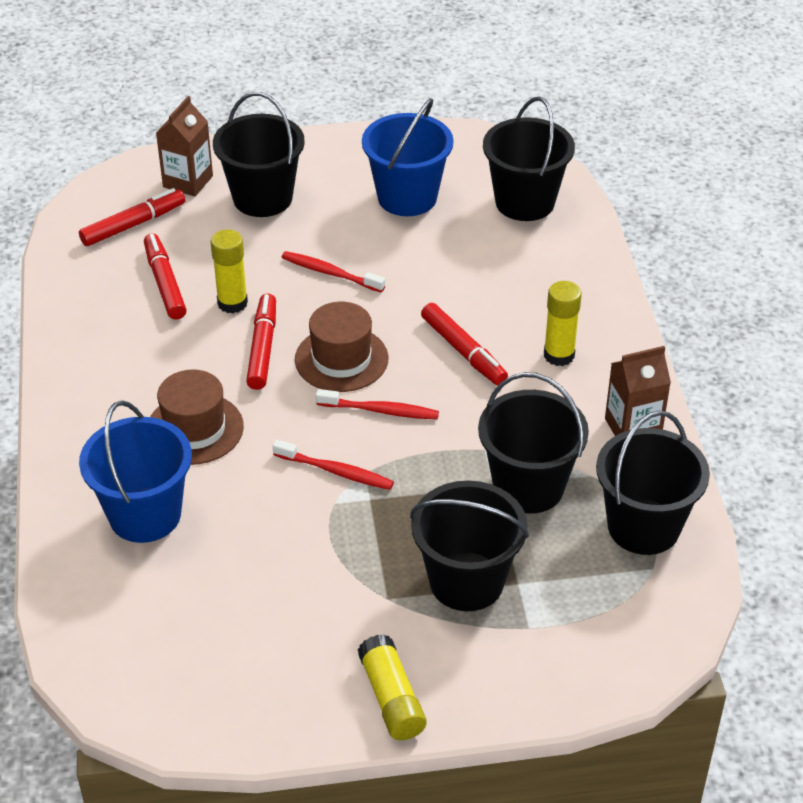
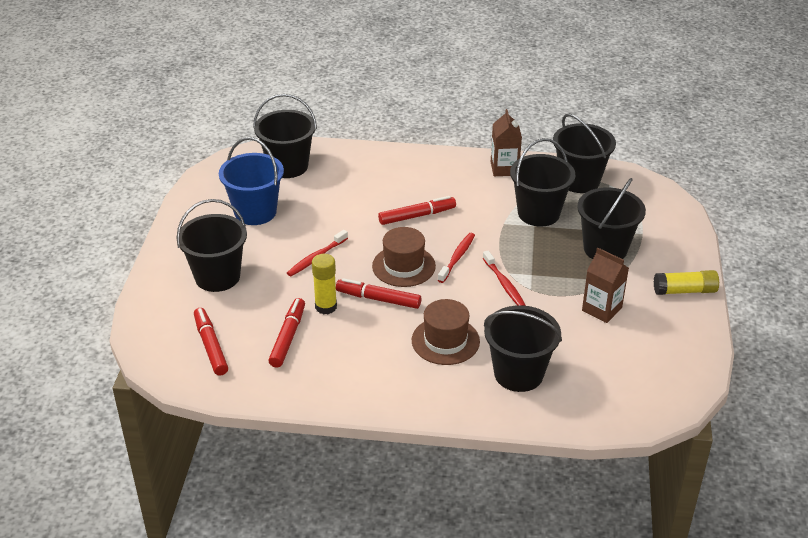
camera: 75 degrees left, 5 degrees down
(145, 515) = (518, 374): blue bucket -> black bucket
(165, 283) = (288, 337): red marker -> red marker turned 105 degrees clockwise
(188, 181) = (175, 311): brown carton -> brown carton (602, 309)
(336, 471) = (504, 284): red toothbrush -> red toothbrush turned 120 degrees clockwise
(559, 355) = (435, 181): yellow glue stick -> none

